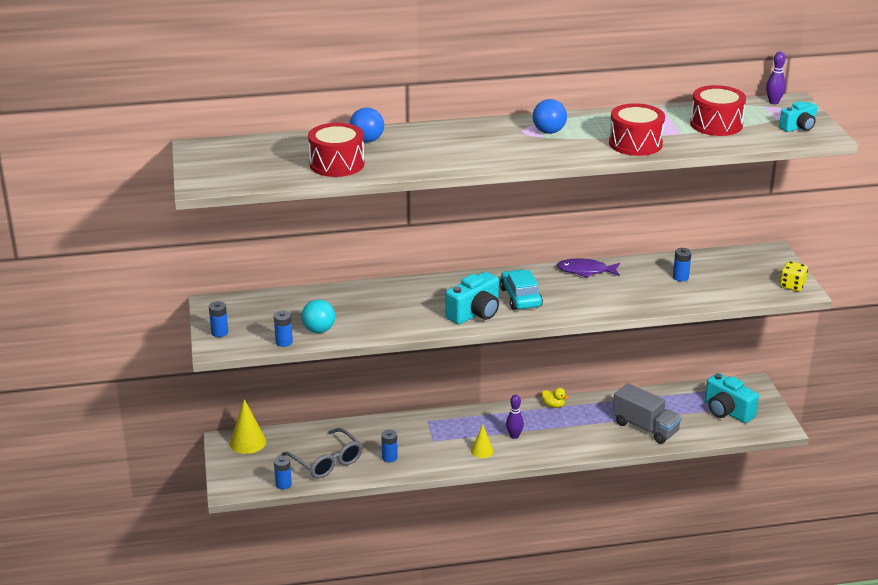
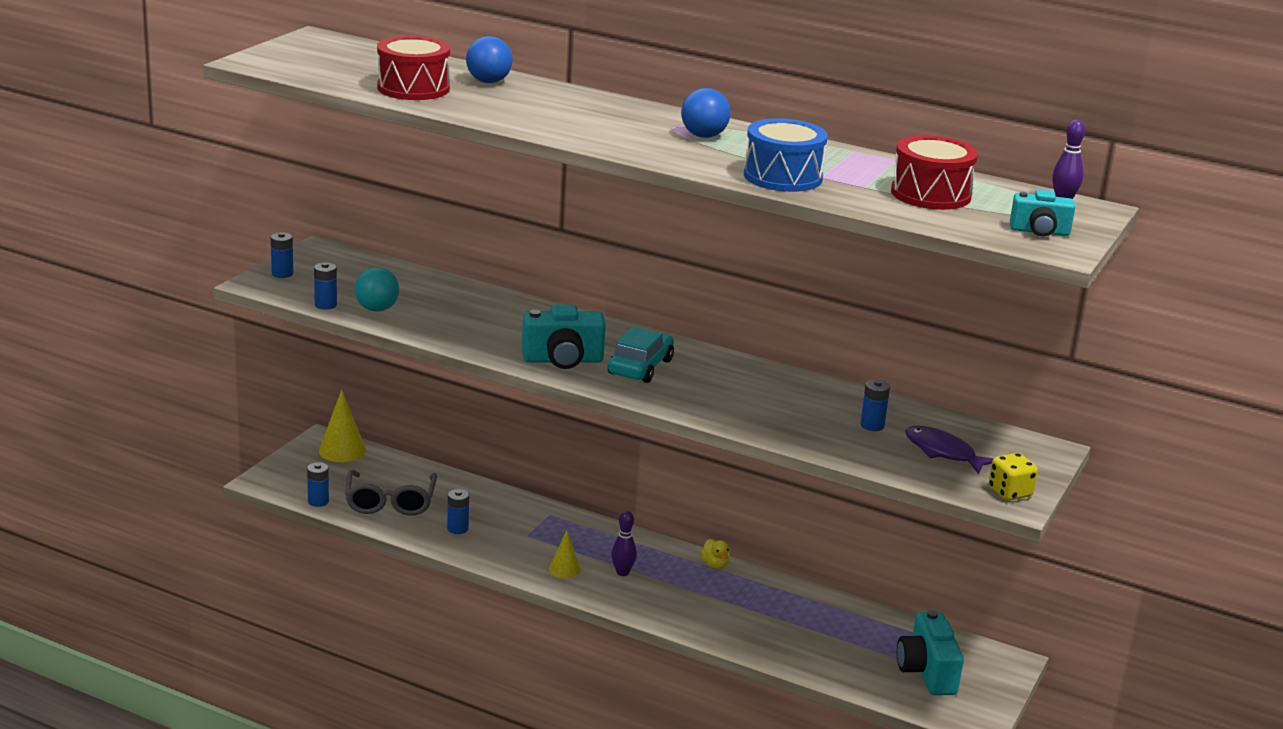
camera: 35 degrees right, 5 degrees down
(586, 271) = (763, 374): purple fish -> purple fish (943, 452)
(635, 144) = (782, 177): red drum -> blue drum
(645, 427) = (792, 638): grey truck -> none

